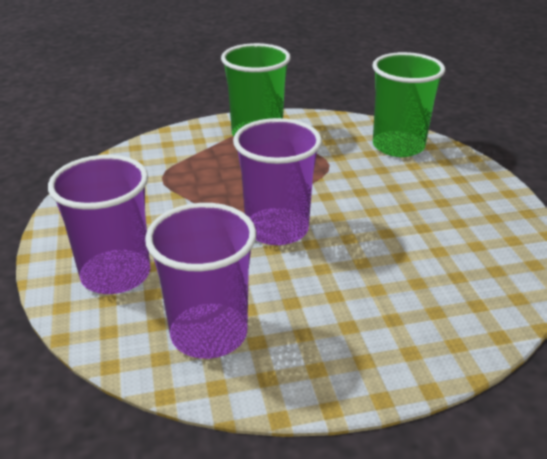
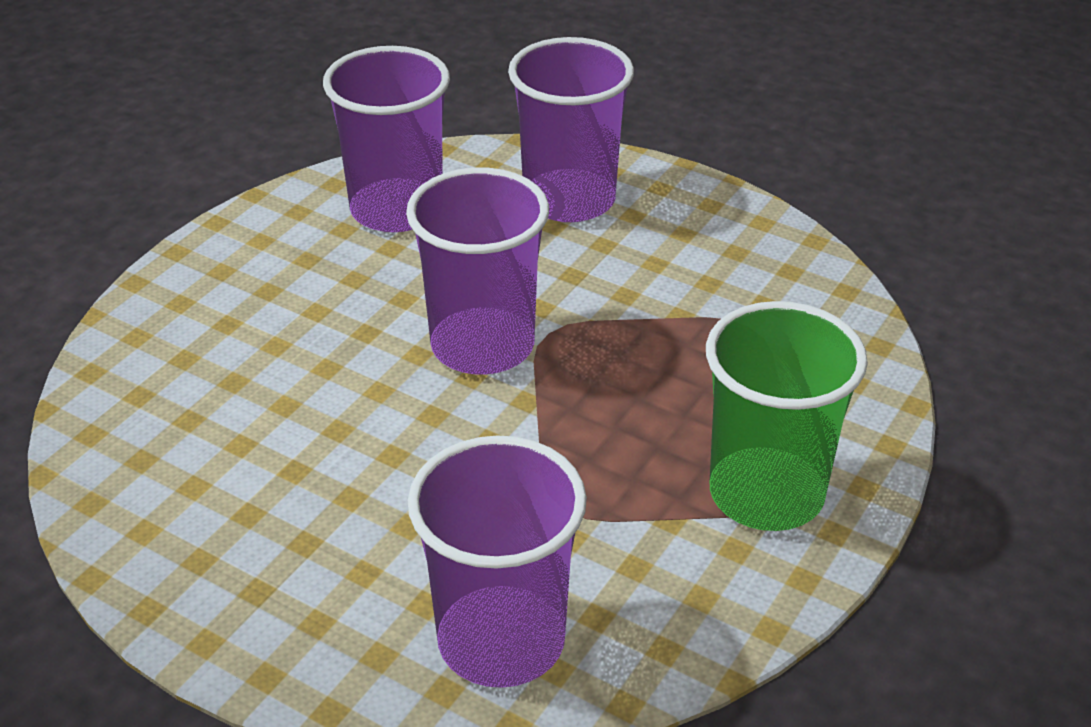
camera: 135 degrees right, 5 degrees up
(398, 146) = (501, 640): green cup -> purple cup

